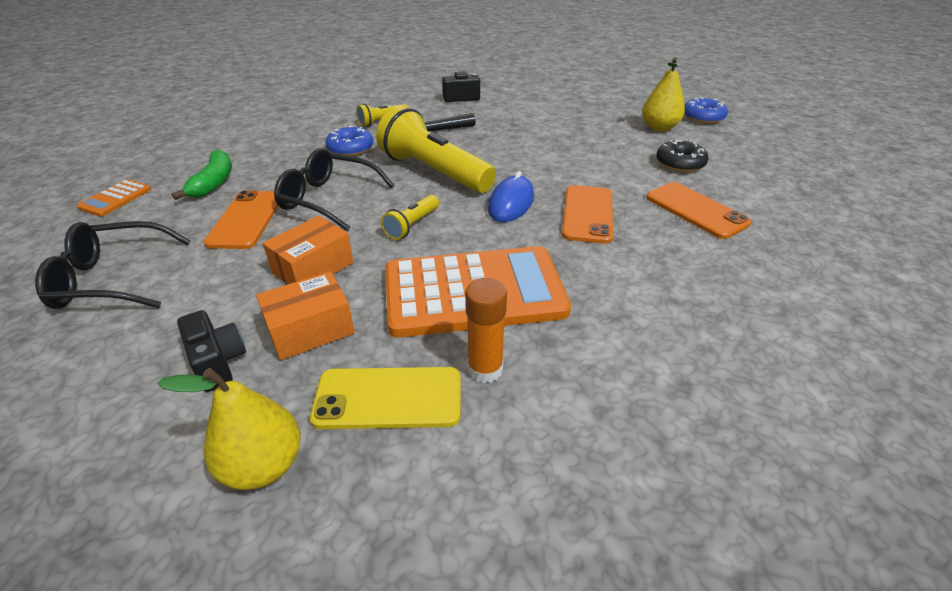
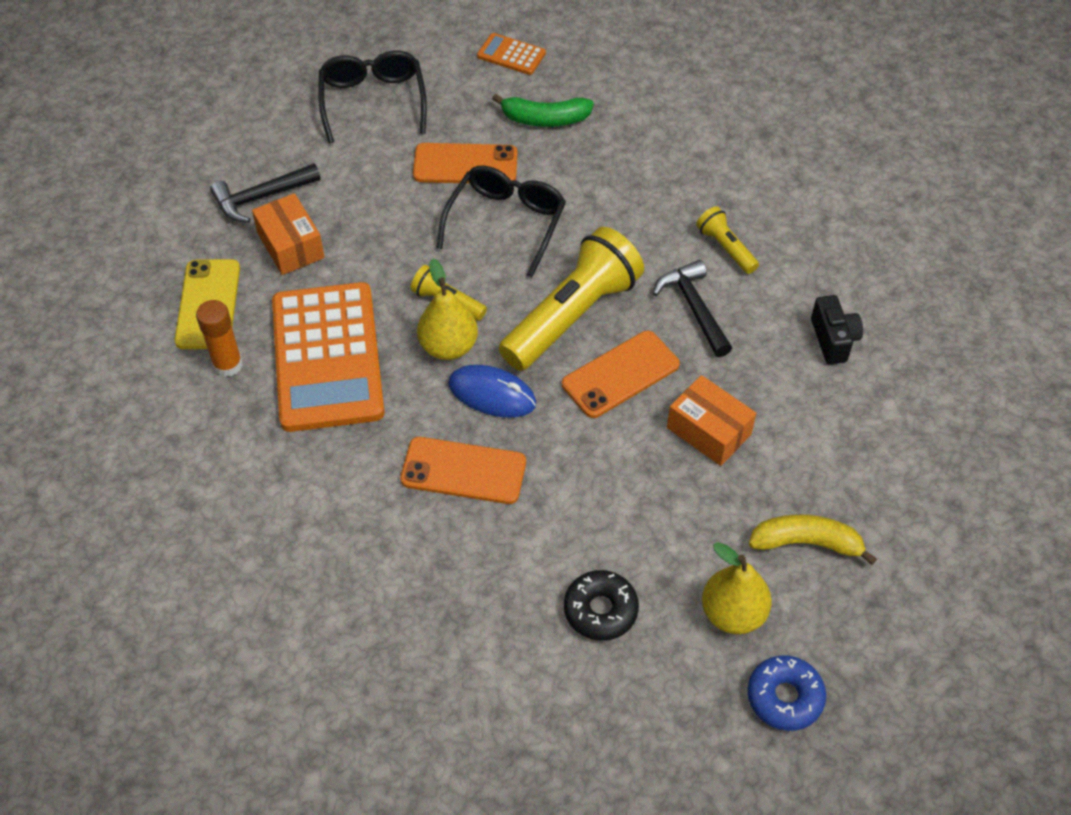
camera: 90 degrees right, 15 degrees up
(218, 362) = (261, 197): black camera -> black hammer
(263, 465) = (163, 245): yellow pear -> yellow pear (448, 346)
(313, 268) = (377, 232): orange box -> orange box (708, 431)
(350, 149) = (635, 225): blue donut -> none
(603, 109) = (807, 543): none -> yellow banana
(696, 210) = (468, 594): orange phone -> orange phone (620, 375)

